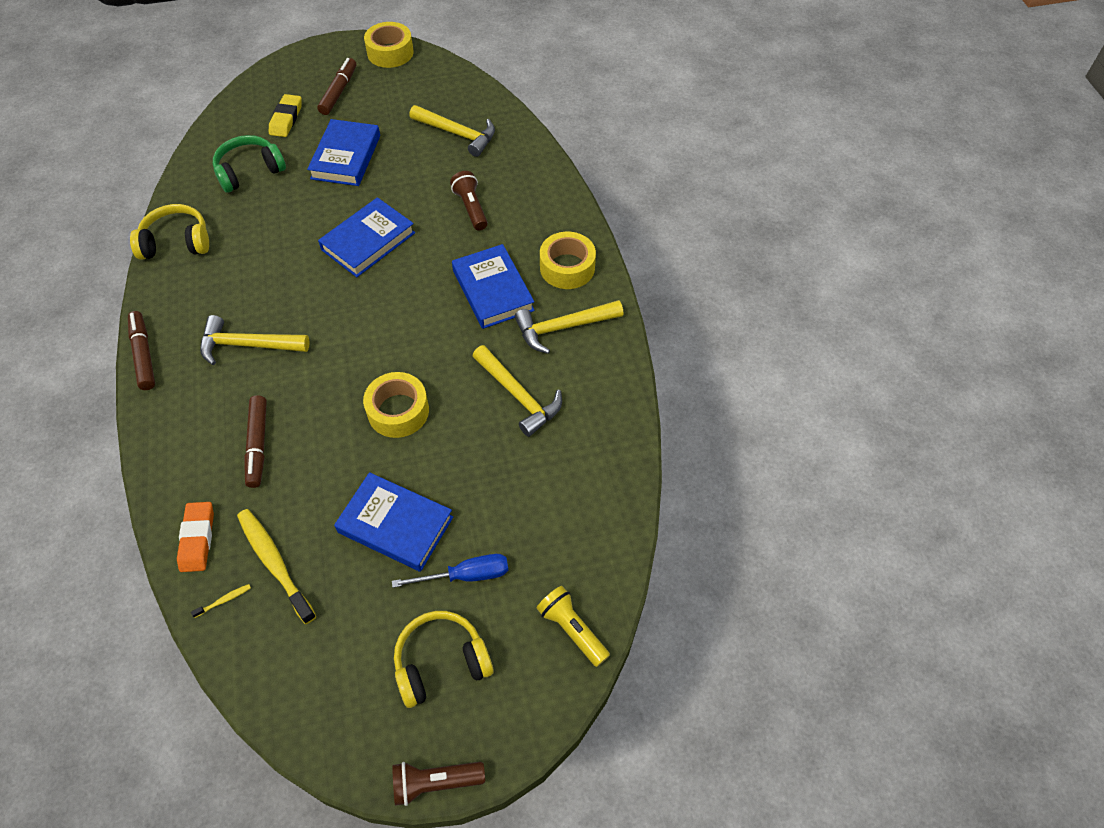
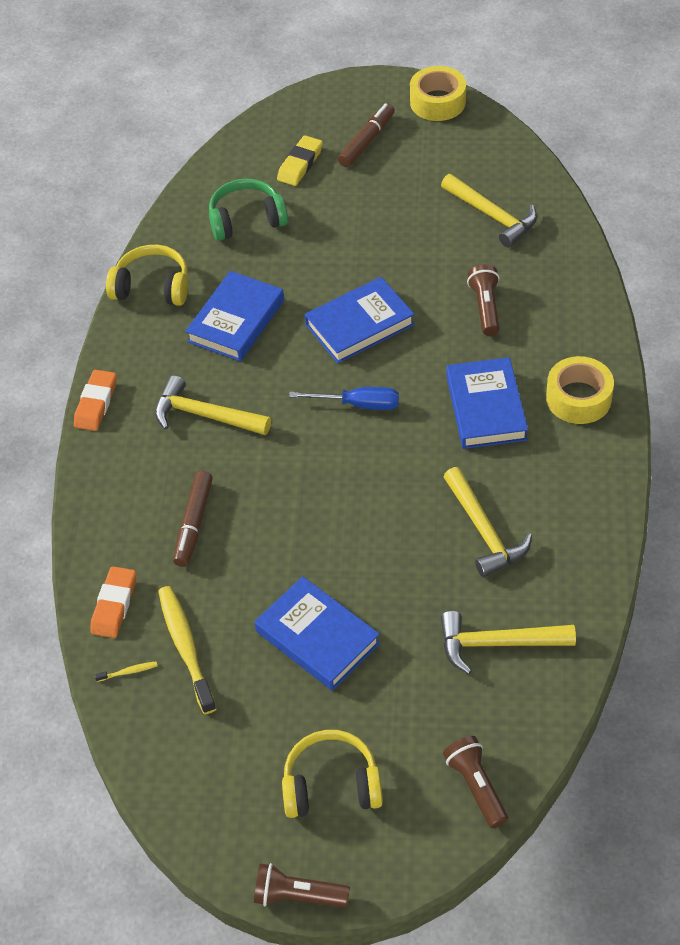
camera: 20 degrees right, 5 degrees down
(144, 354) = (96, 403): brown marker -> orange eraser
(346, 157) = (357, 222): blue book -> blue book (236, 321)
(398, 411) = (348, 519): yellow tape -> none
(466, 575) = (378, 706): blue screwdriver -> blue screwdriver (358, 404)
(563, 328) = (554, 466): yellow hammer -> yellow hammer (497, 644)
(572, 629) = (476, 786): yellow flashlight -> brown flashlight

